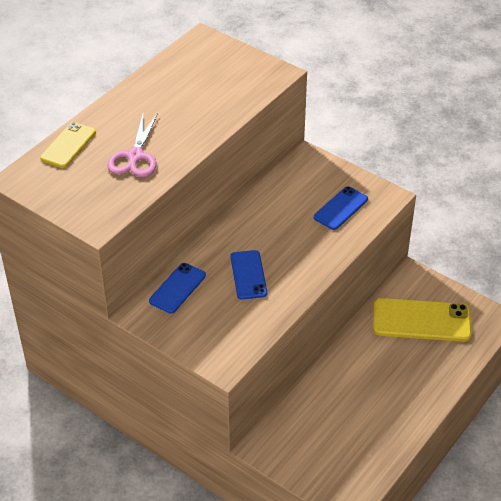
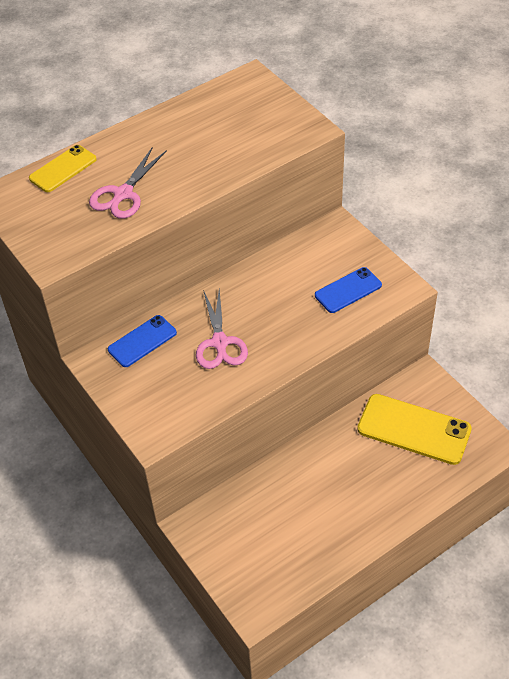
camera: 20 degrees right, 5 degrees up
(248, 275) = (220, 343): blue phone -> pink scissors

